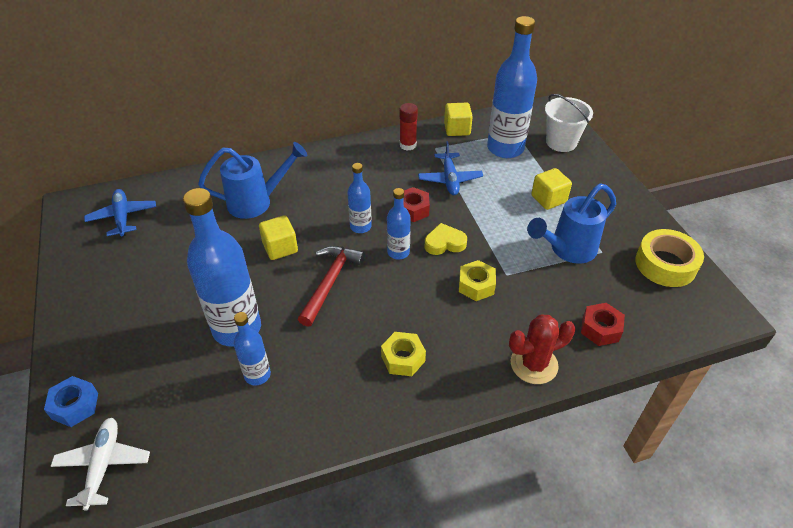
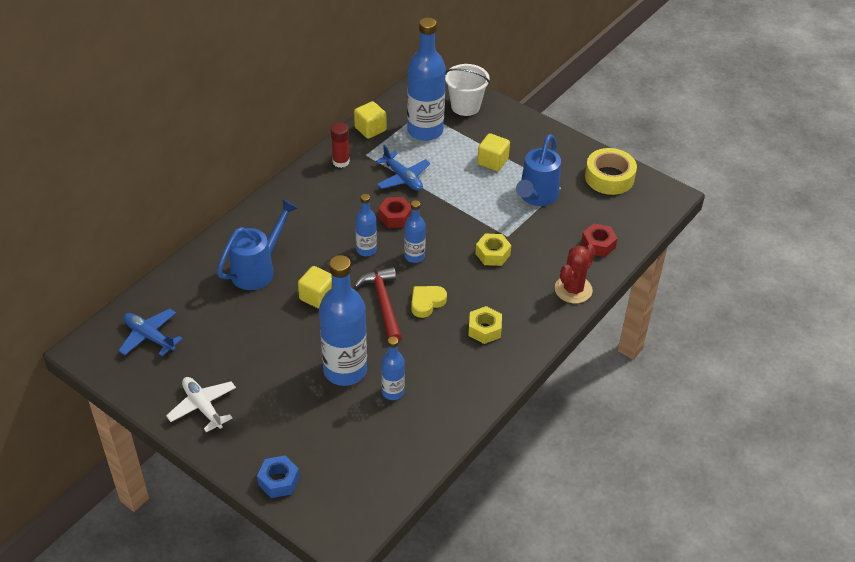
camera: 35 degrees left, 0 degrees up
(103, 465) = (343, 501): white plane -> white plane (203, 407)
(444, 243) = (443, 233): yellow heart -> yellow heart (426, 302)

